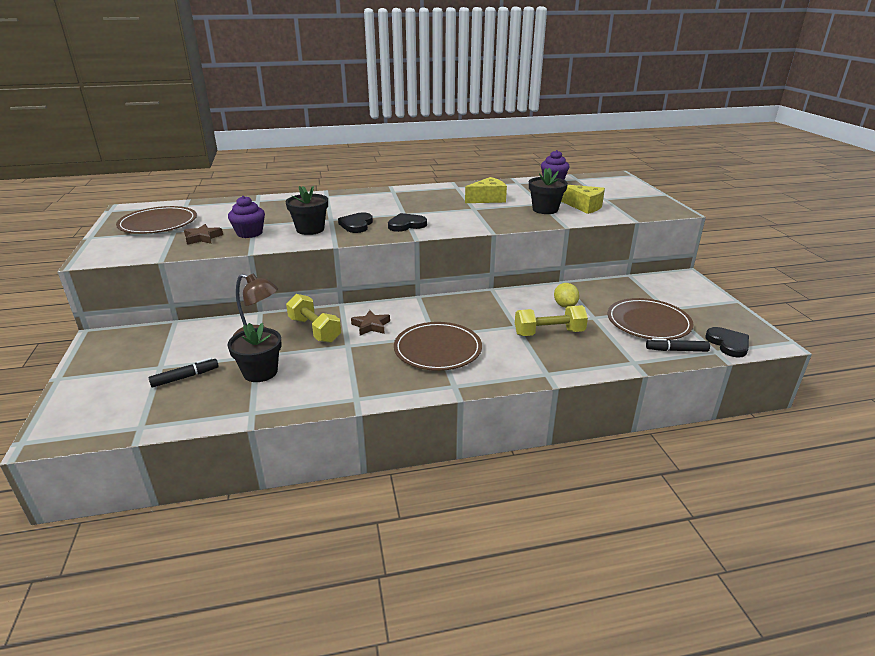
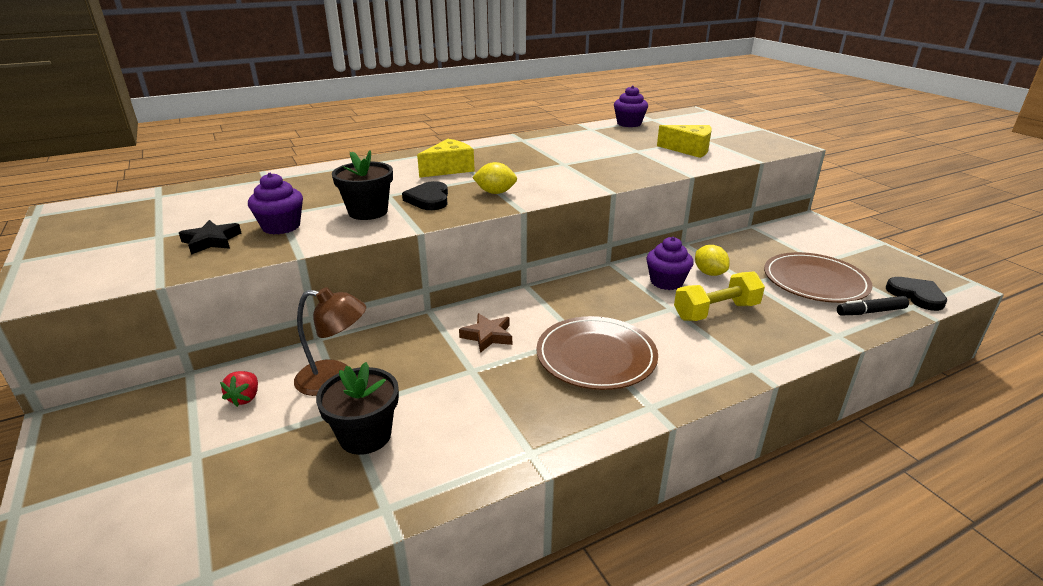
camera: 15 degrees left, 0 degrees up
(158, 223) = (127, 227): brown plate -> none
(185, 377) = (247, 467): black marker -> none
(200, 340) = (245, 398): none -> red strawberry
(203, 238) = (211, 241): brown star -> black star
(314, 330) = (412, 354): yellow dumbbell -> none
(406, 225) = (495, 192): black heart -> yellow lemon
(488, 199) = (571, 151): yellow cheese -> yellow cheese (449, 169)
(526, 307) = (666, 282): none -> purple cupcake
(545, 209) = (648, 157): black flower pot -> none

